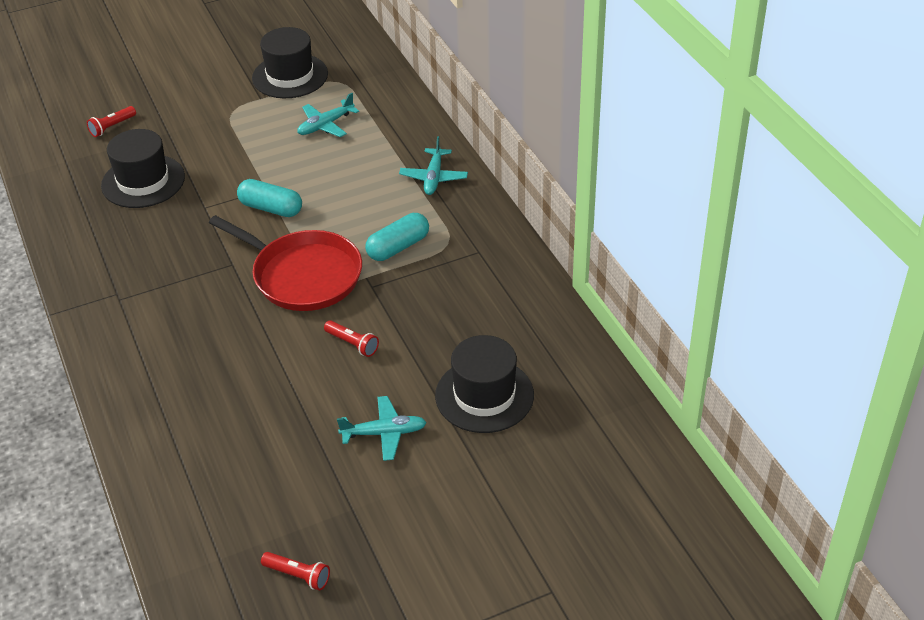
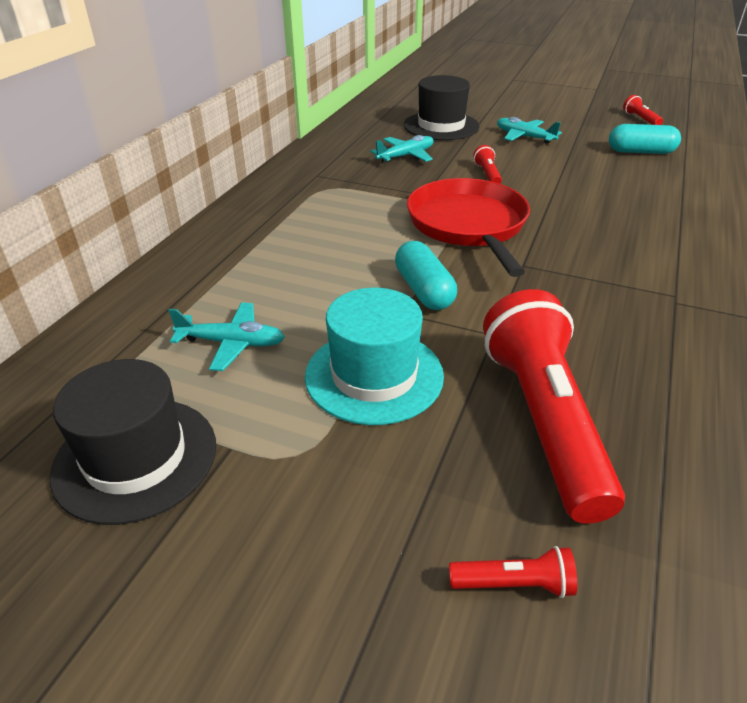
camera: 135 degrees left, 5 degrees down
(143, 181) = (543, 420): black hat -> red flashlight
(239, 153) = (374, 375): none -> turquoise hat
(398, 247) = (365, 204): turquoise capsule -> turquoise capsule (640, 152)
(433, 178) = (246, 231): turquoise plane -> turquoise plane (406, 156)

